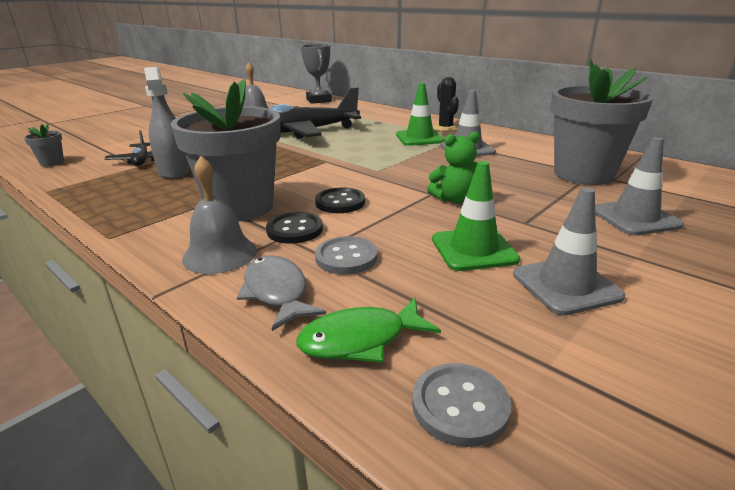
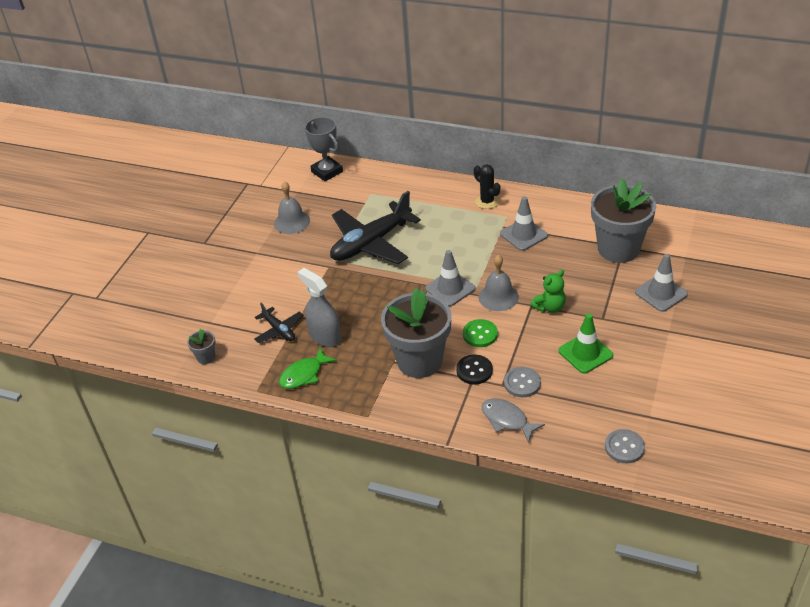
camera: 20 degrees left, 15 degrees up
(220, 254) = (450, 405): grey bell -> grey bell (498, 297)
(340, 202) = (480, 334): black button -> green button
(360, 340) = (567, 432): green fish -> green fish (304, 374)
(419, 138) = (476, 226): green traffic cone -> none
(566, 285) = (641, 365): grey traffic cone -> grey traffic cone (450, 288)

